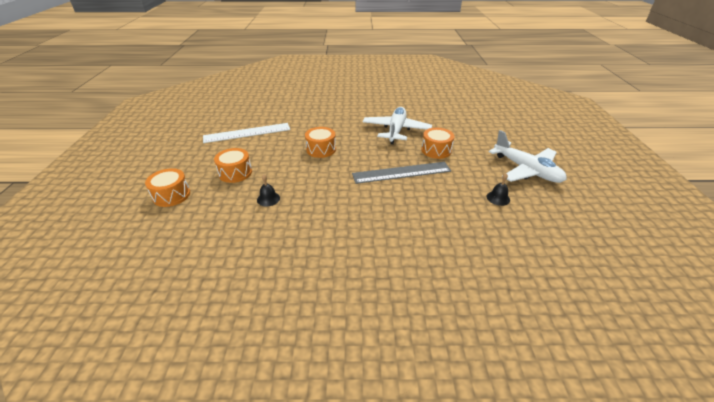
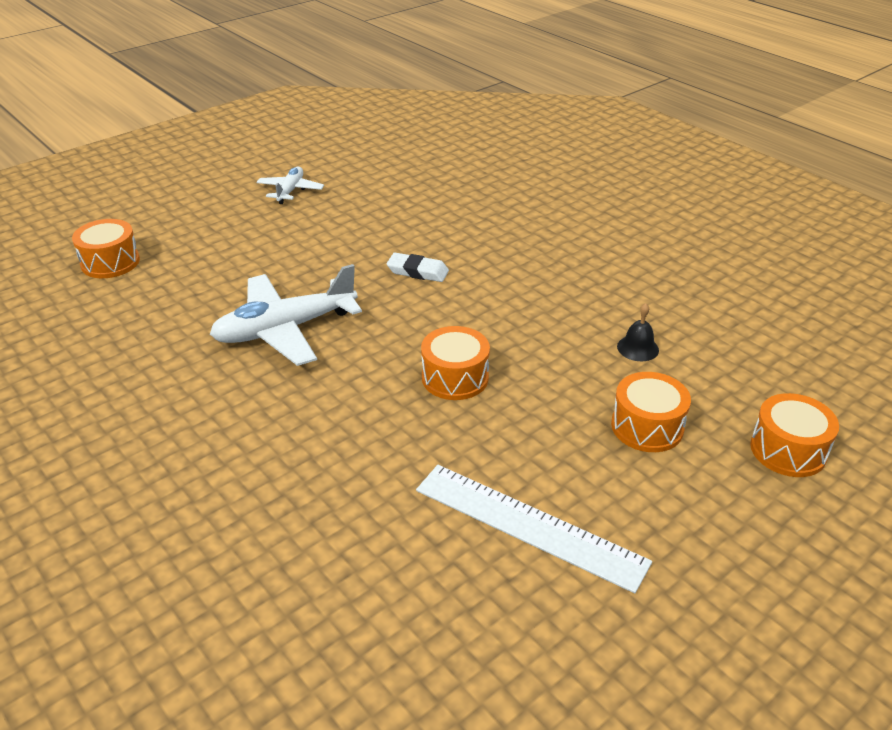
camera: 130 degrees left, 0 degrees up
(401, 172) = (417, 271): grey ruler -> white eraser
(436, 150) = (314, 267): orange drum -> orange drum (110, 262)
(498, 198) = (385, 193): black bell -> none
(526, 170) = (290, 191): white plane -> white plane, size x0.54

